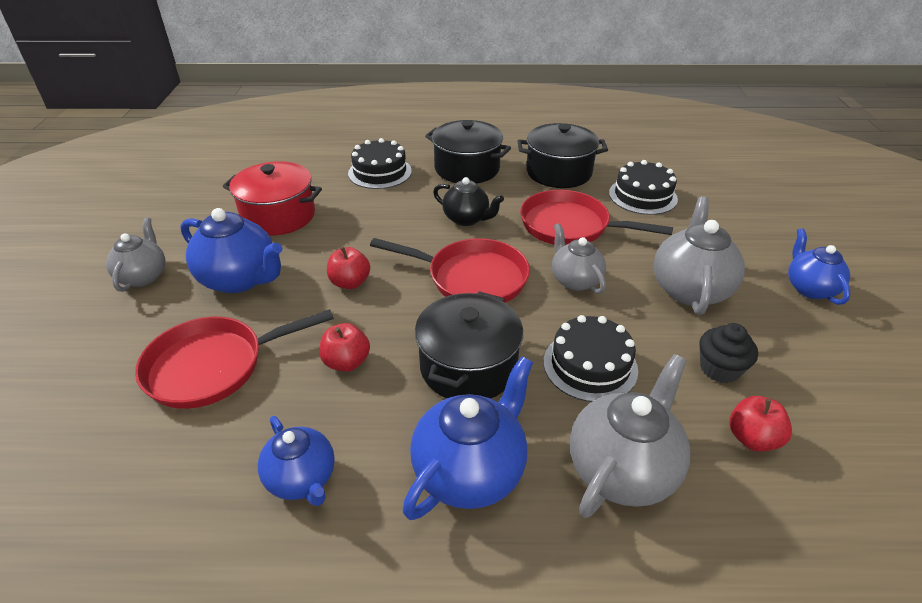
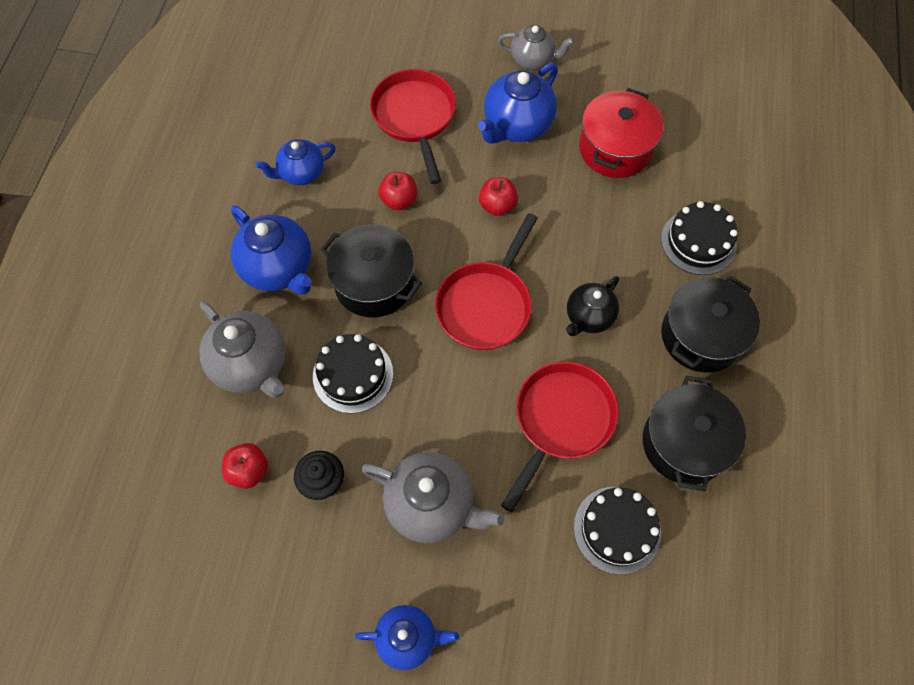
camera: 100 degrees right, 25 degrees up
(575, 280) = (466, 397): grey teapot -> none

